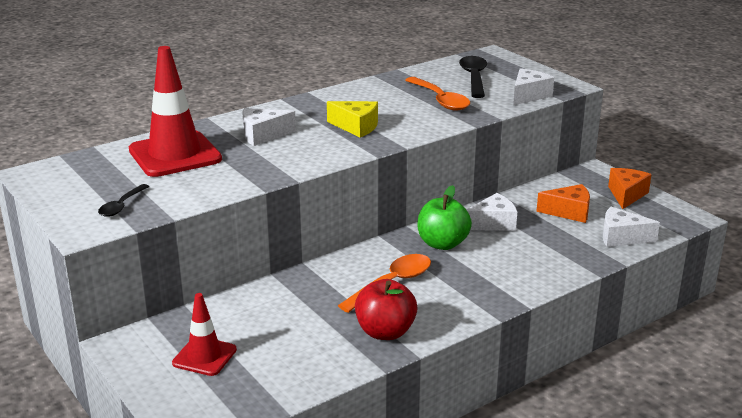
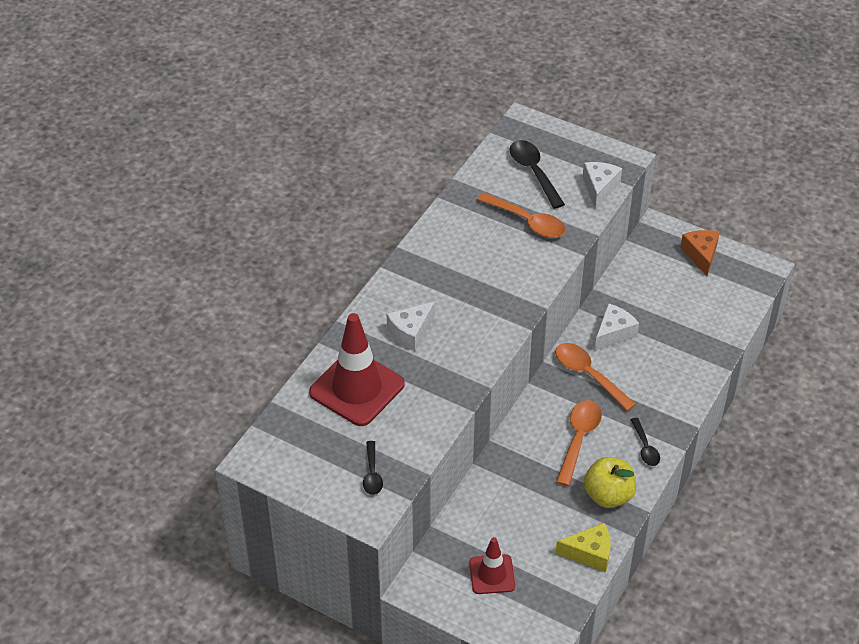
camera: 25 degrees left, 20 degrees up
(356, 127) = (483, 291): yellow cheese -> yellow cheese (589, 553)
(385, 332) = (608, 495): red apple -> yellow apple
(442, 244) = (588, 375): green apple -> orange spoon
(457, 307) = (645, 447): none -> black spoon
(569, 212) = (666, 296): orange cheese -> none
(621, 237) = (724, 315): white cheese -> none

